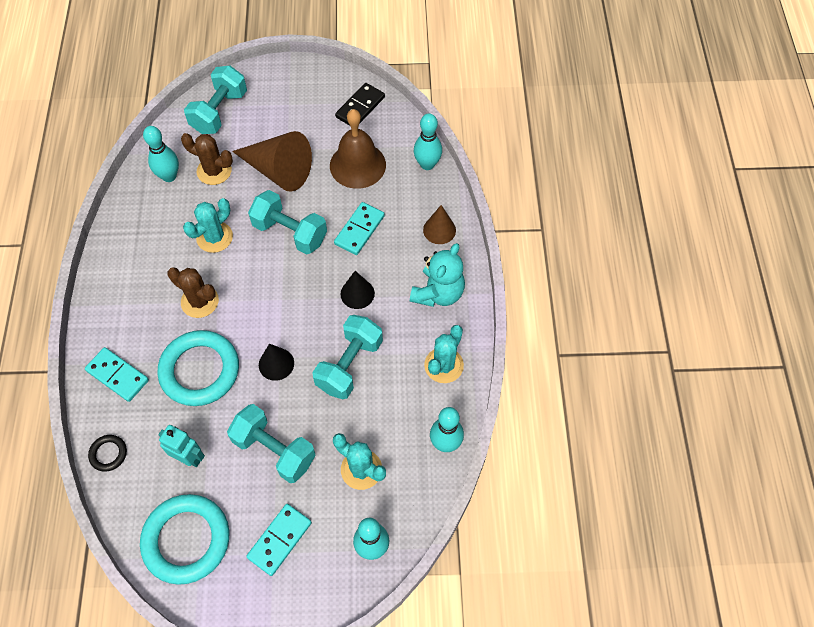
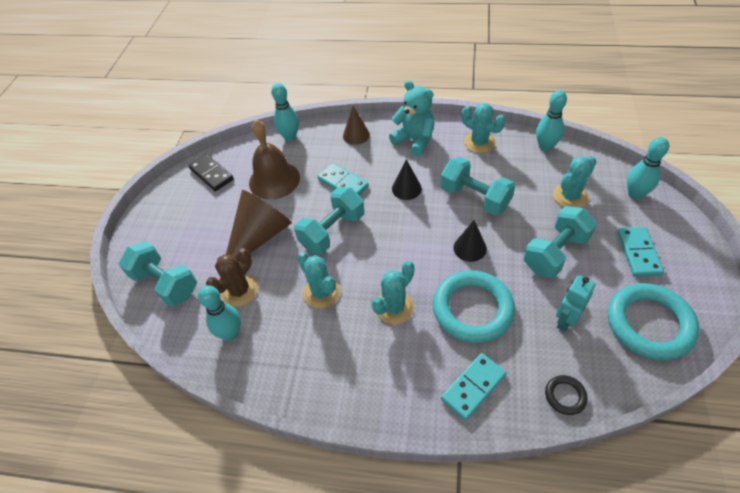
camera: 75 degrees left, 10 degrees down
(200, 301) = (394, 307): brown cactus -> turquoise cactus
(280, 540) = (638, 253): turquoise domino -> turquoise domino turned 45 degrees clockwise

